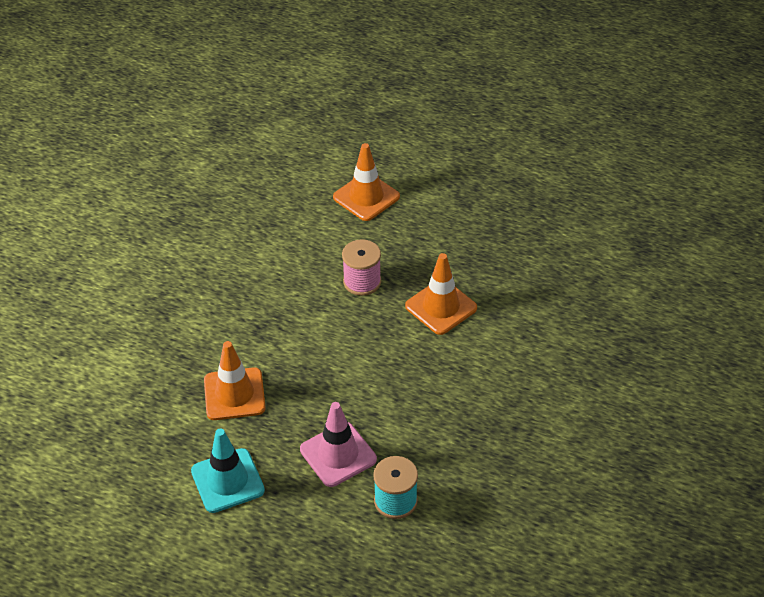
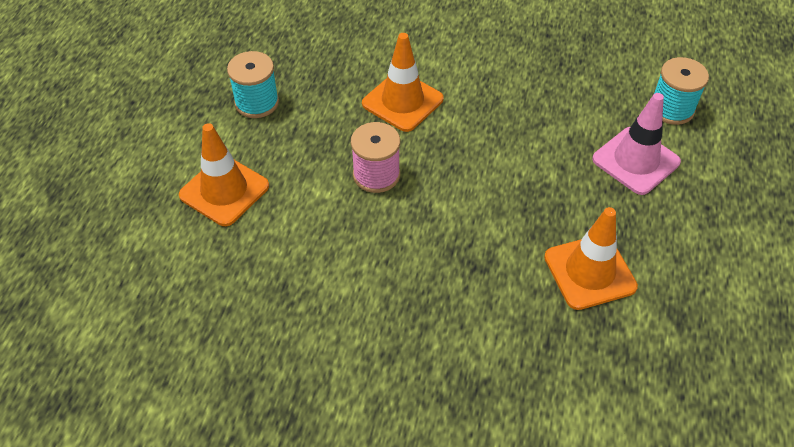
camera: 100 degrees left, 5 degrees up
(227, 481) = (714, 253): turquoise traffic cone -> none
(456, 217) = (257, 102): none -> turquoise spool

